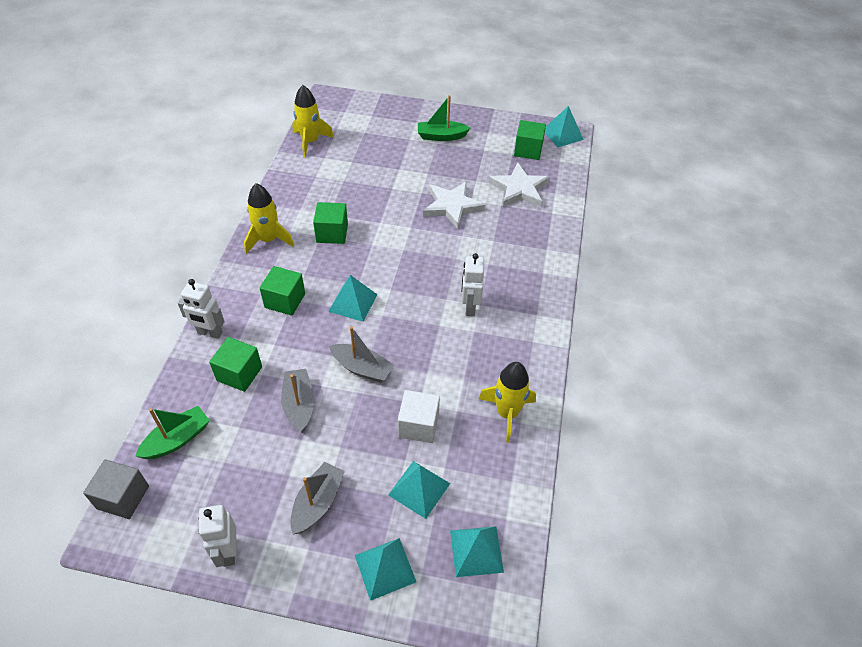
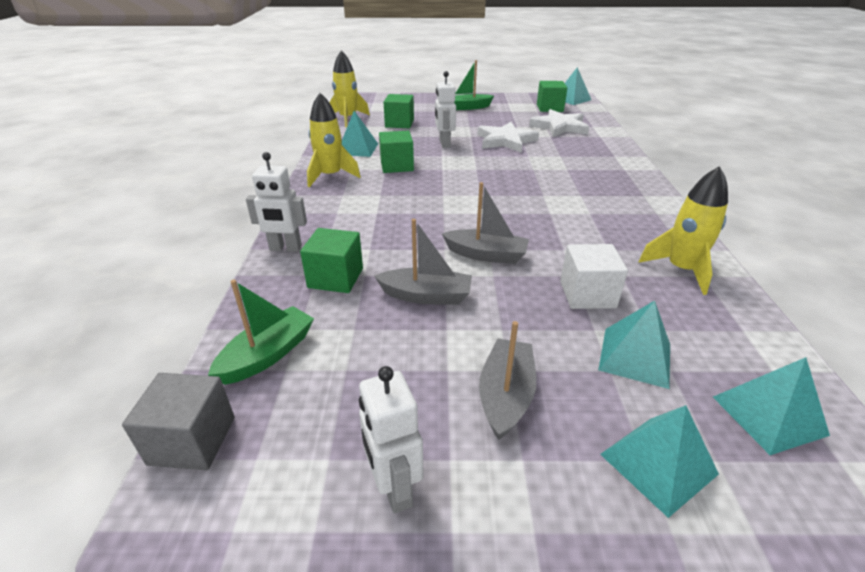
camera: 10 degrees left, 15 degrees down
(285, 300) = (367, 214): green cube -> green cube (399, 123)
(299, 405) = (426, 296): grey boat -> grey boat turned 120 degrees clockwise
(353, 302) = (445, 207): turquoise pyramid -> turquoise pyramid (357, 149)
(470, 307) = (572, 197): white robot -> white robot (444, 144)

